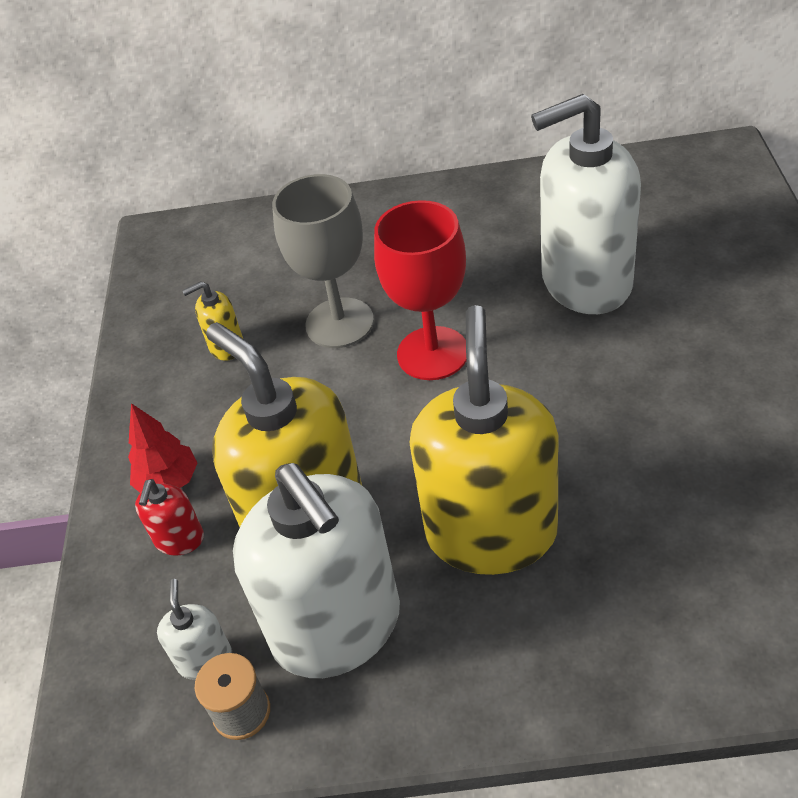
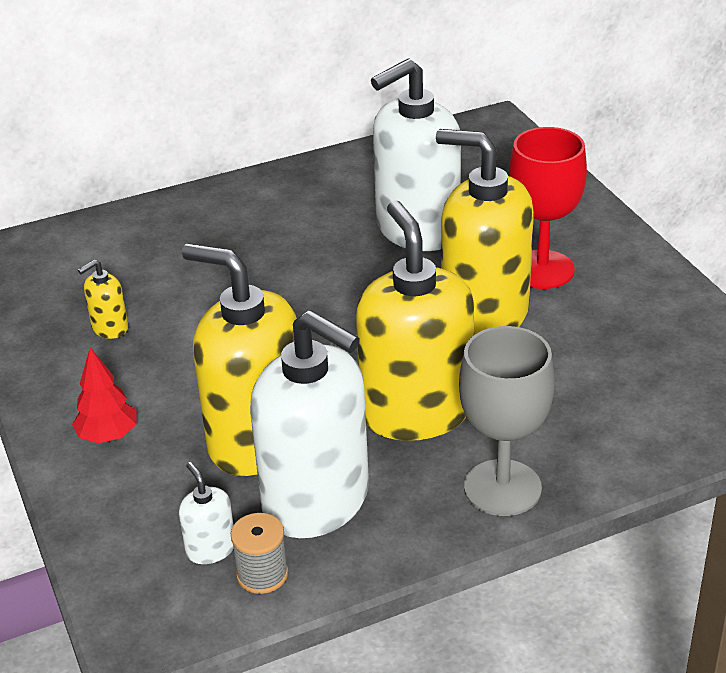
camera: 25 degrees left, 10 degrees down
(179, 539) = (141, 474): red soap dispenser -> none
(339, 323) = (211, 293): grey goblet -> grey goblet (502, 488)
(432, 353) = (308, 301): red goblet -> red goblet (542, 270)
(618, 414) = (484, 315): none -> yellow soap dispenser

